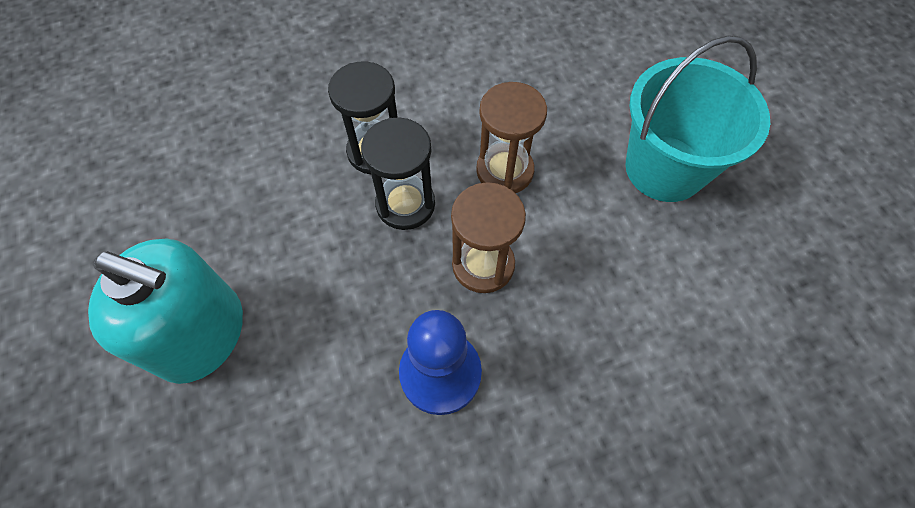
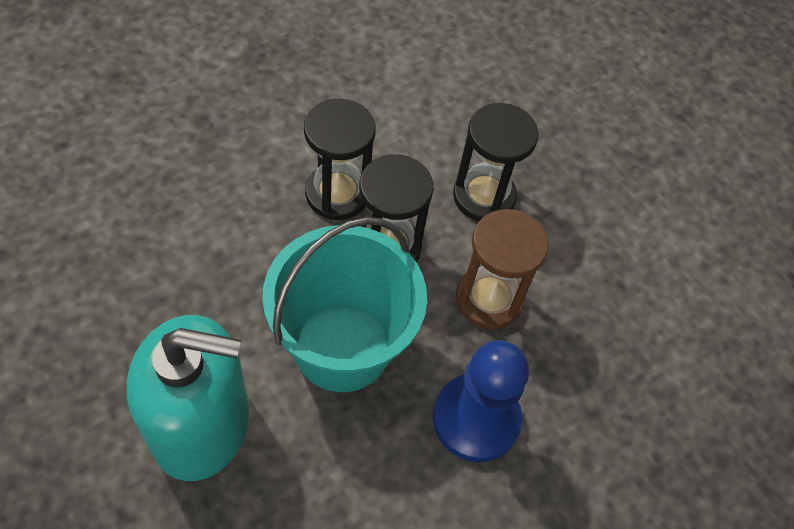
camera: 20 degrees left, 5 degrees down
(505, 171) = (484, 196): brown hourglass -> black hourglass
(664, 168) = (645, 172): turquoise bucket -> turquoise bucket (342, 346)

